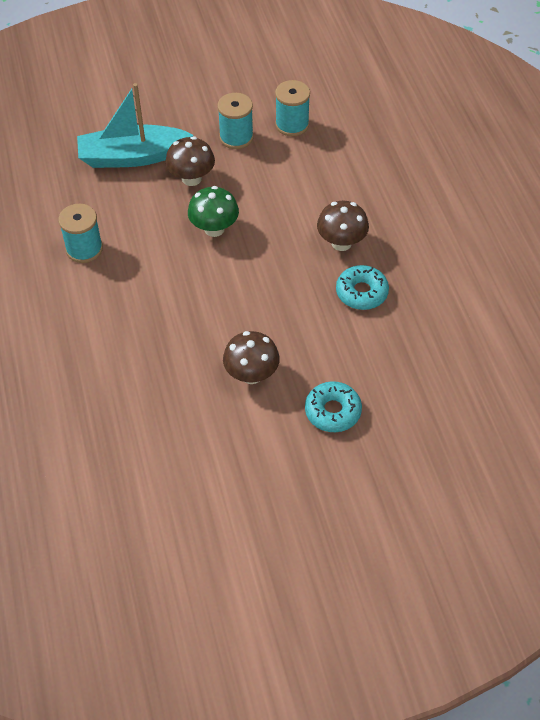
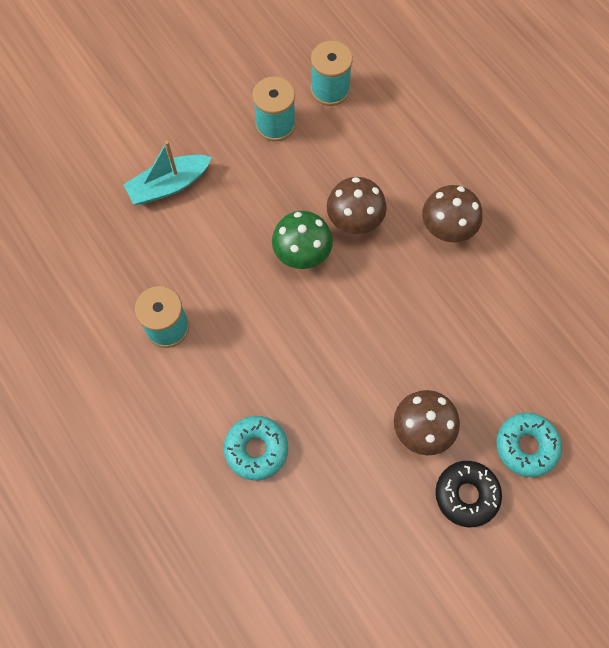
camera: 20 degrees left, 15 degrees up
(132, 157) = (169, 185): turquoise boat -> turquoise boat, size x0.66
(191, 178) = (248, 195): brown mushroom -> brown mushroom (354, 220)
(266, 430) = (466, 495): none -> black donut
(361, 292) = (494, 285): turquoise donut -> turquoise donut (256, 449)

